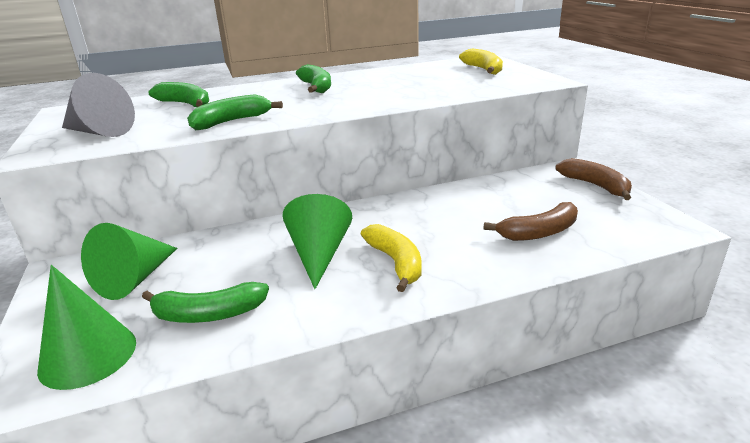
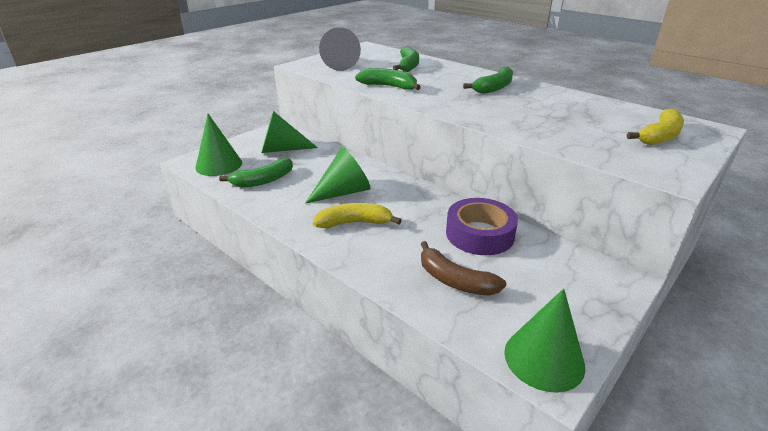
camera: 60 degrees right, 5 degrees up
(208, 314) = (263, 180): green banana -> green banana turned 90 degrees counterclockwise
(396, 263) = (354, 223): yellow banana -> yellow banana turned 135 degrees counterclockwise
(473, 201) = (479, 234): none -> purple tape
(595, 186) = (596, 303): brown banana -> none
(656, 224) = (544, 358): none -> green cone

